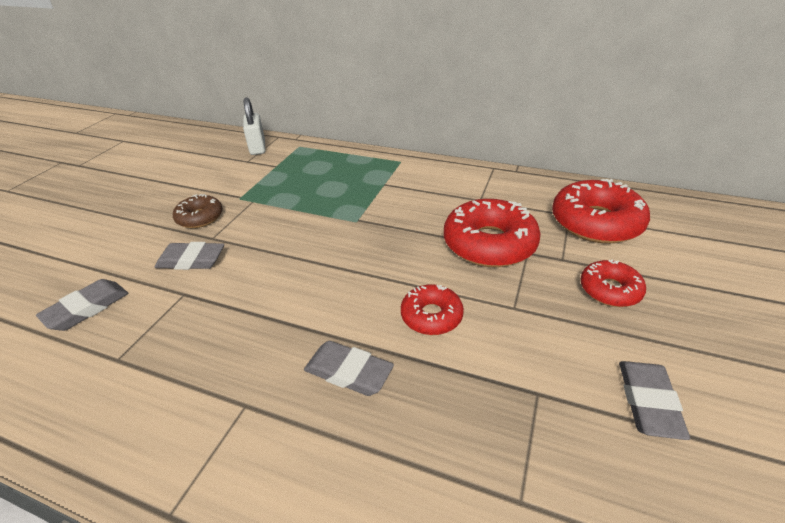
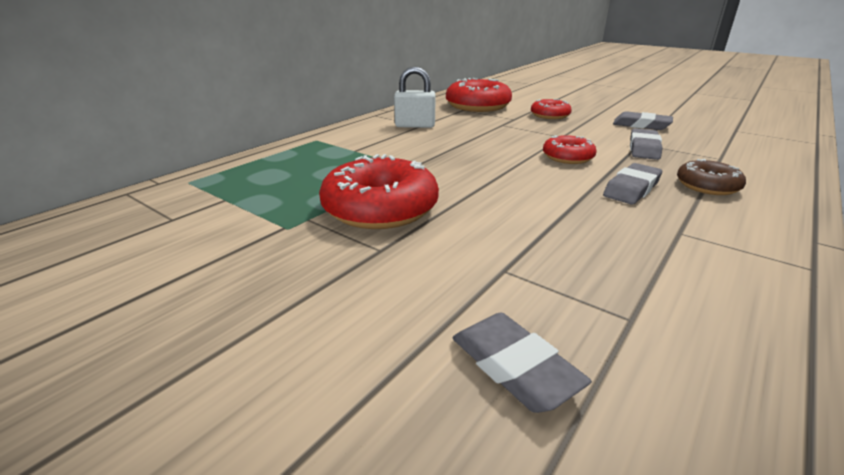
camera: 75 degrees left, 10 degrees down
(191, 260) = (428, 265): grey eraser -> grey eraser (644, 148)
(200, 217) = (312, 260): brown donut -> brown donut (707, 186)
(257, 147) = (137, 209): white padlock -> white padlock (415, 126)
(489, 244) = (485, 131): red donut -> red donut (380, 208)

